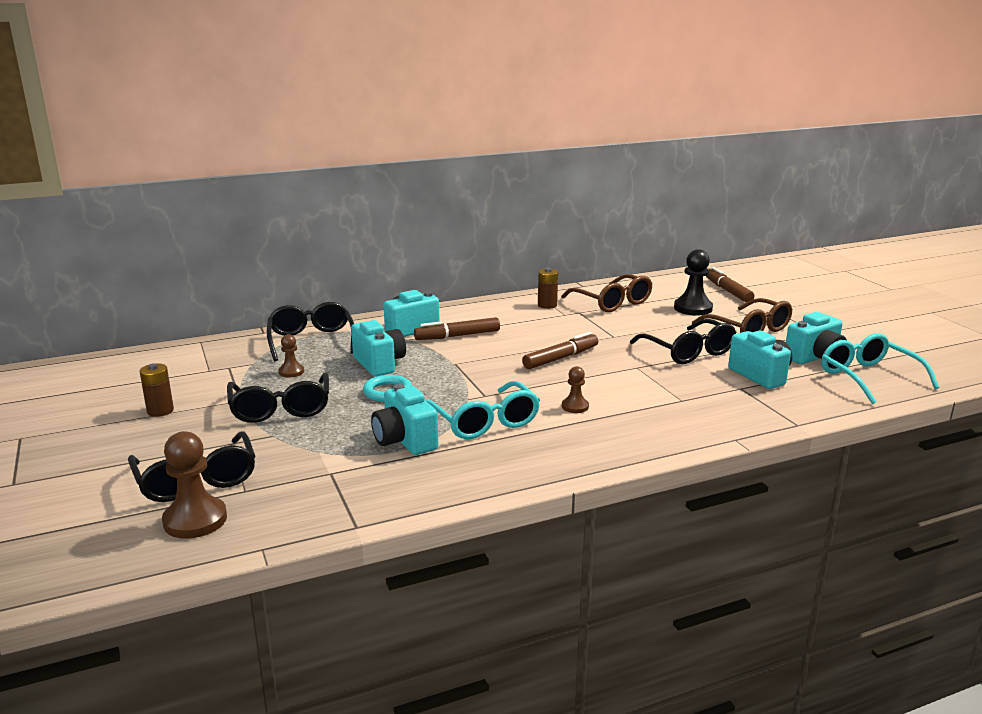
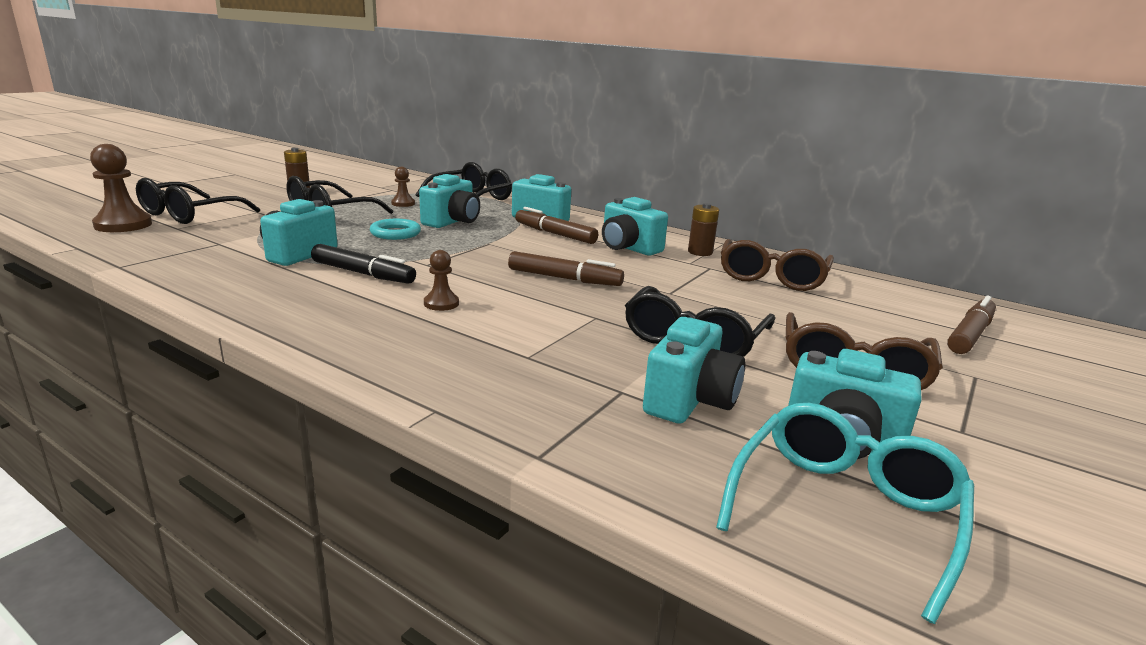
camera: 55 degrees right, 0 degrees up
(485, 422) = (363, 274): turquoise glasses -> black marker
(516, 322) = (628, 248): none -> turquoise camera
(693, 308) = (851, 321): black pawn -> none

